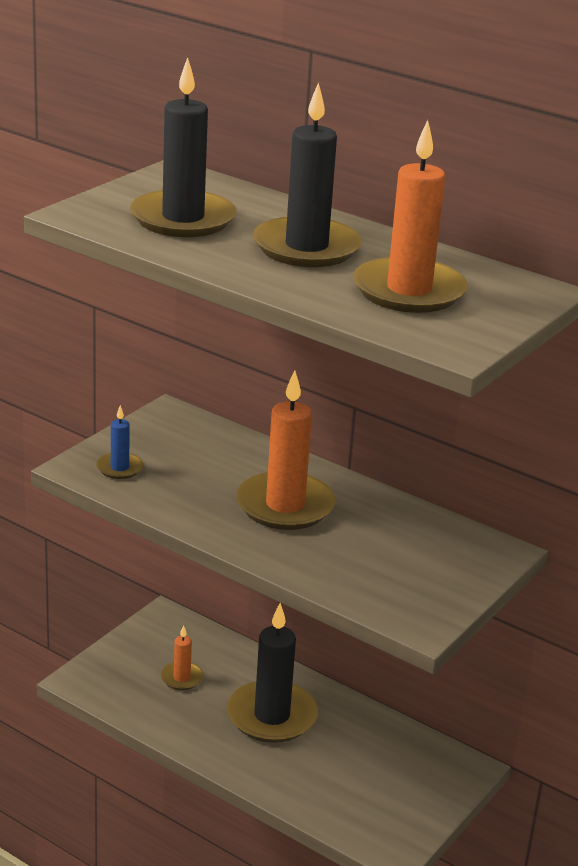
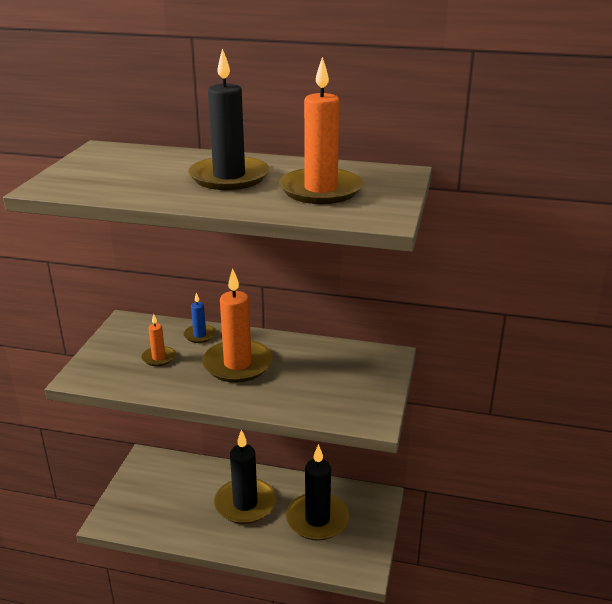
camera: 20 degrees left, 0 degrees up
(119, 468) = (110, 369): blue candle -> blue candle (199, 335)
(181, 678) = (175, 497): orange candle -> orange candle (158, 358)
(183, 219) = (128, 176): black candle -> black candle (317, 519)

